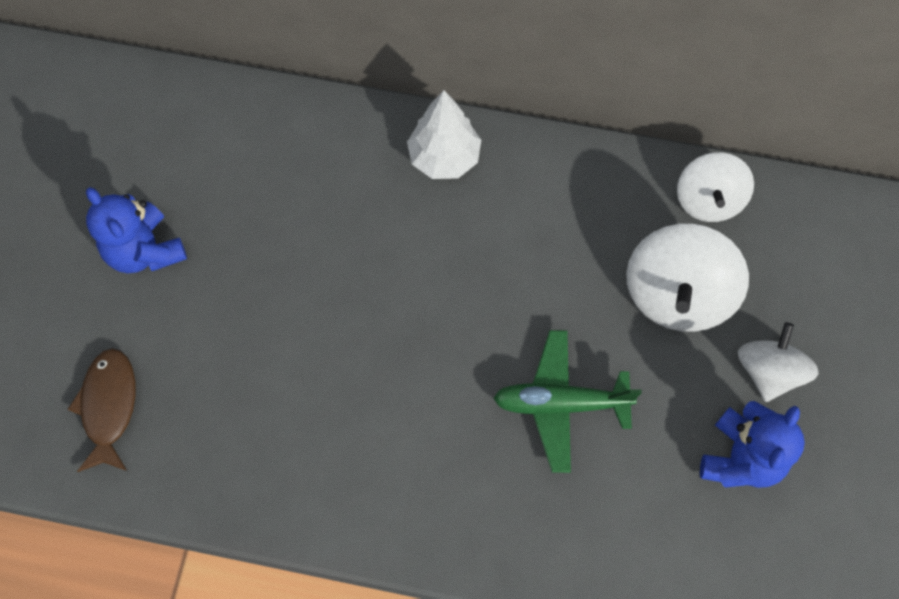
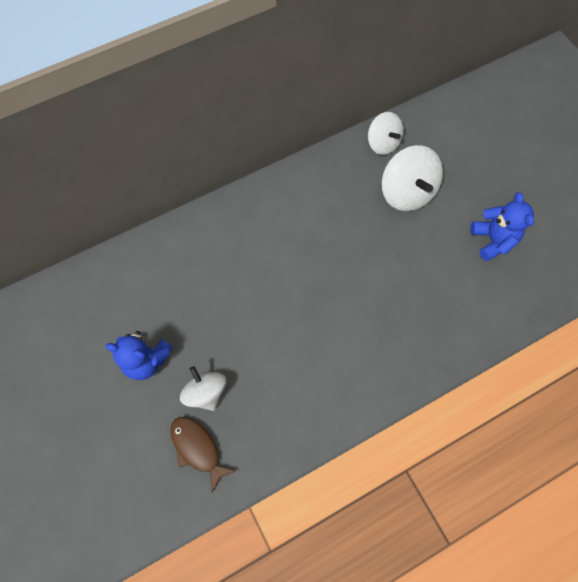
camera: 40 degrees left, 0 degrees up
(444, 157) = (253, 208): white tree -> none
(561, 403) = (402, 276): green plane -> none
(768, 371) = (471, 196): white spinning top -> white spinning top (206, 392)

